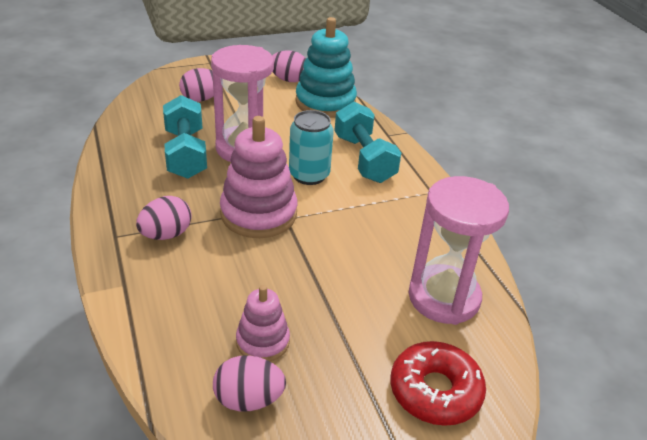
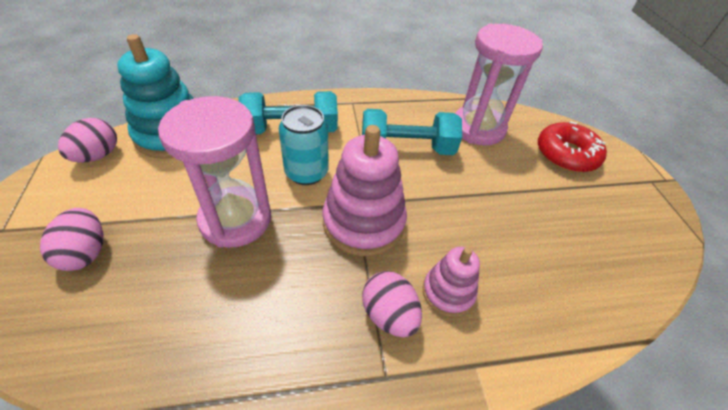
camera: 80 degrees left, 10 degrees up
(186, 154) = (223, 282): turquoise dumbbell -> turquoise dumbbell (407, 148)
(248, 399) = (603, 261): pink egg -> none
(262, 341) = (539, 243): pink stacking toy -> pink stacking toy (448, 292)

